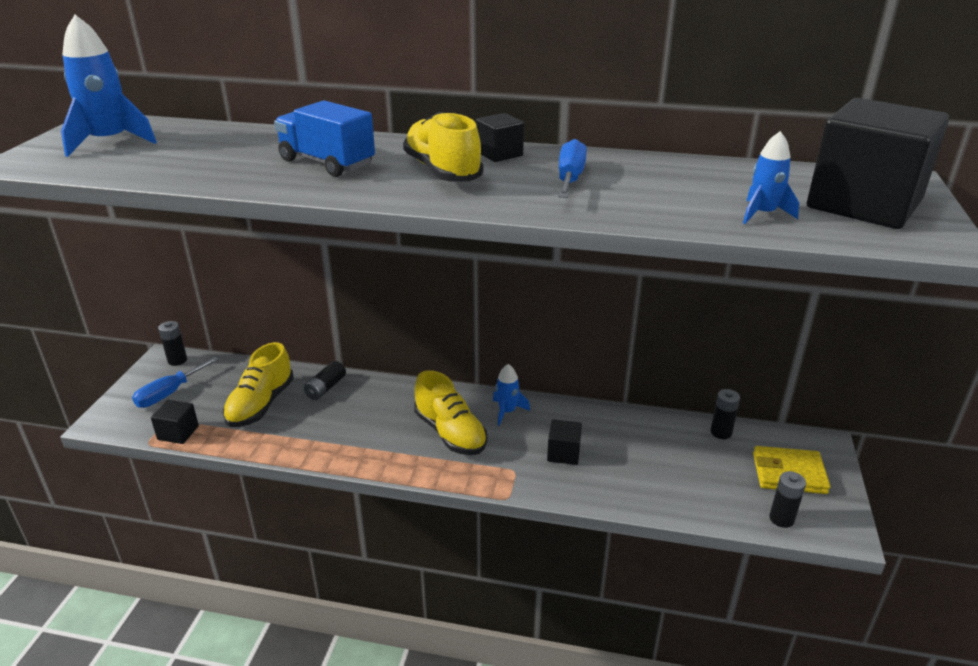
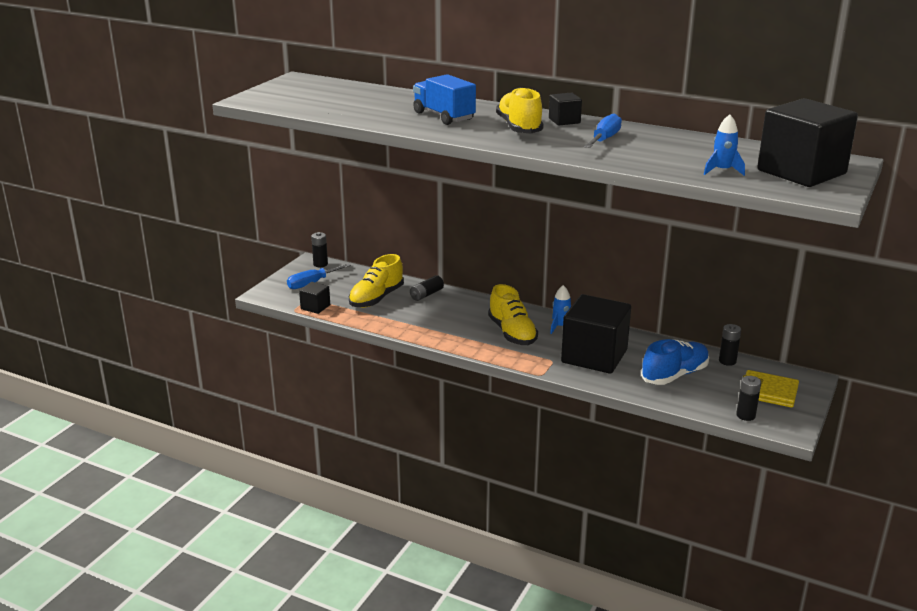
camera: 15 degrees right, 5 degrees down
(110, 142) = (305, 92): blue rocket -> none
(563, 453) = (594, 356): black cube -> black cube, size x2.23
(670, 466) = (674, 375): none -> blue shoe

